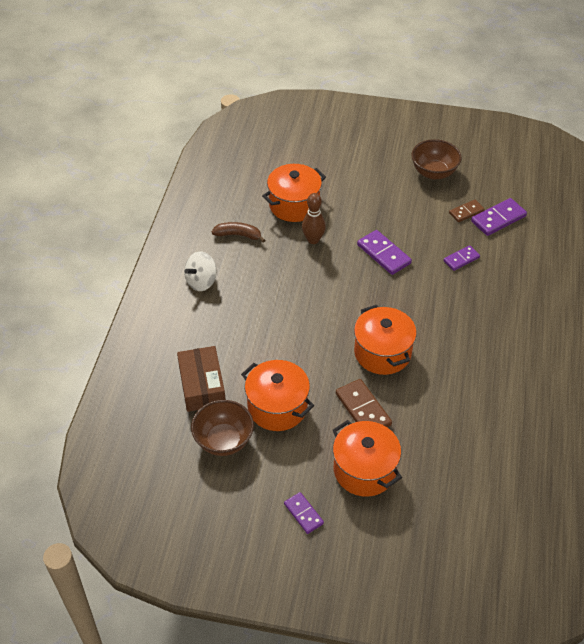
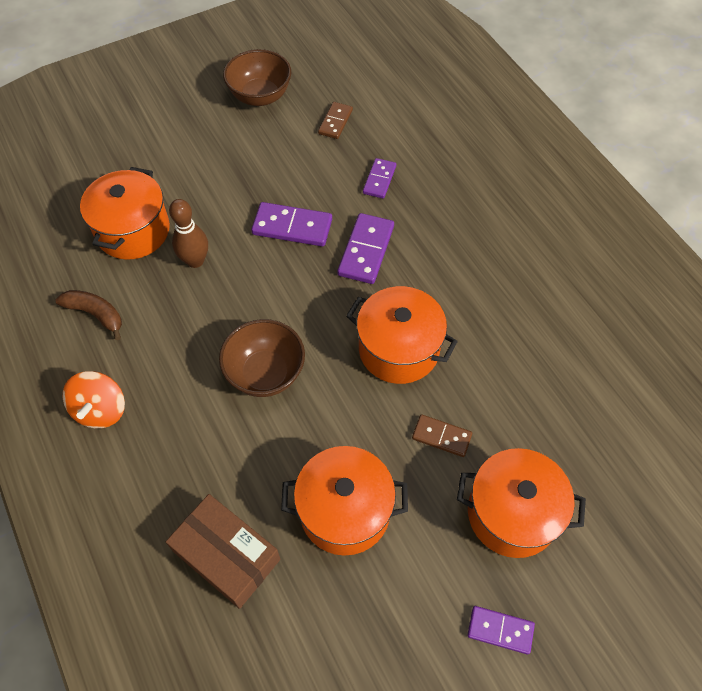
camera: 40 degrees left, 10 degrees up
(201, 282) = (101, 410): white spinning top -> orange spinning top
(223, 441) = (321, 611): brown bowl -> brown bowl (265, 373)
(238, 235) = (96, 314): brown banana -> brown banana turned 60 degrees clockwise
(363, 409) = (441, 436): brown domino -> brown domino, size x0.63
(498, 219) = (374, 110): purple domino -> purple domino (366, 250)

